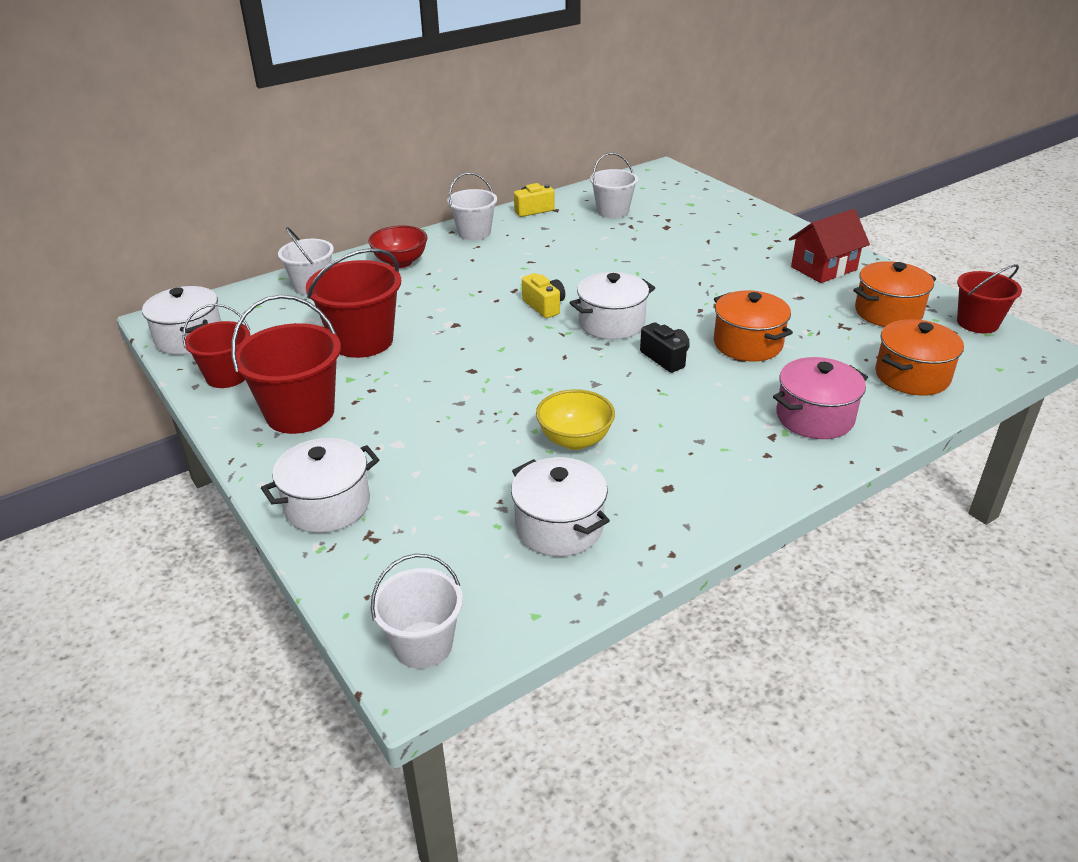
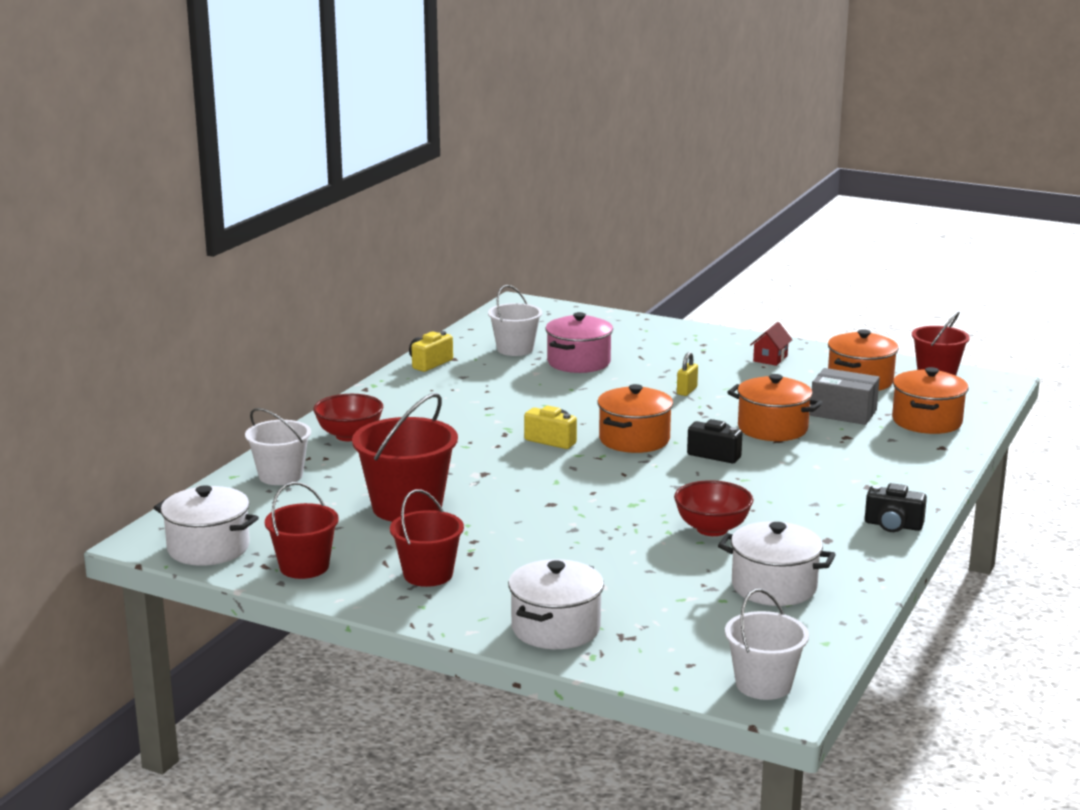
camera: 30 degrees left, 15 degrees down
(300, 413) = (428, 574): red bucket -> red bucket, size x0.65
(474, 233) = (393, 395): white bucket -> none
(575, 440) = (712, 529): yellow bowl -> red bowl
(611, 323) = (634, 440): white pot -> orange pot
(711, 284) = (686, 391): none -> yellow padlock
(751, 492) = (893, 525): none -> black camera
(814, 417) = (885, 466): pink pot -> pink pot (579, 362)
(823, 268) = (770, 358): red house -> red house, size x0.58
(835, 344) = (843, 413): none -> grey box

